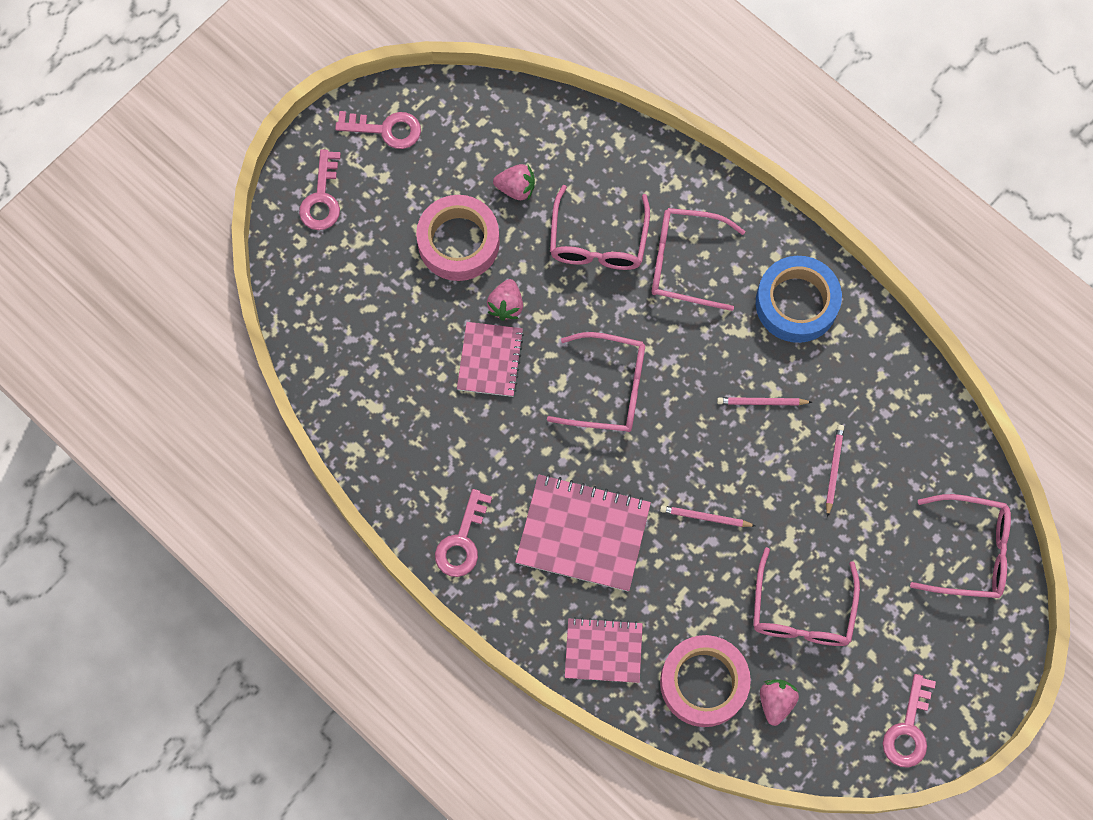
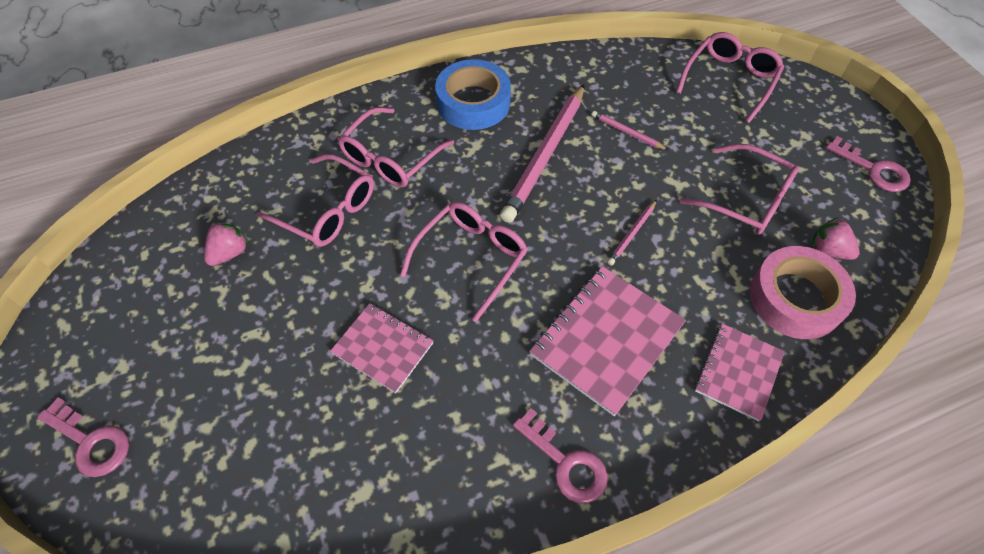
camera: 65 degrees left, 15 degrees down
(385, 129) = (76, 342): pink key -> none
(458, 242) = (243, 325): pink tape -> none
(506, 305) = (336, 310): pink strawberry -> none
(761, 402) = (545, 155): pink pencil -> pink pencil, size x2.23

